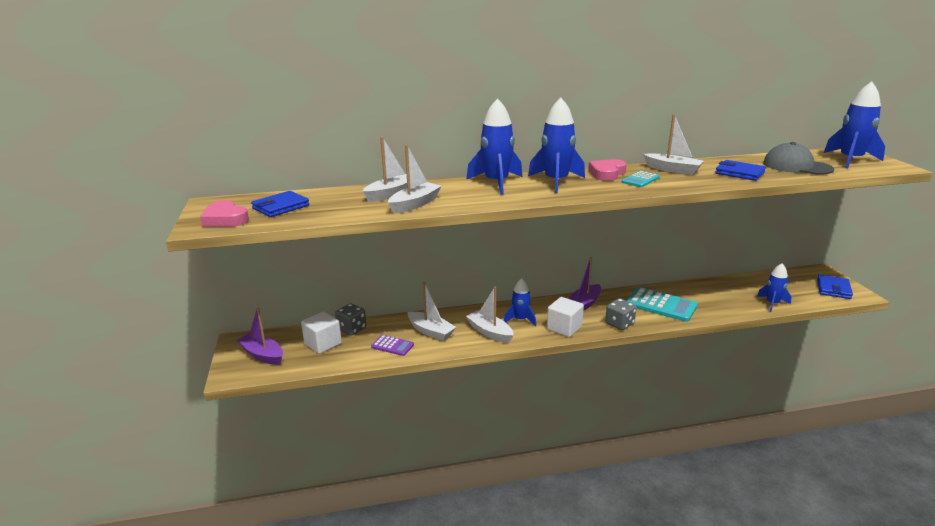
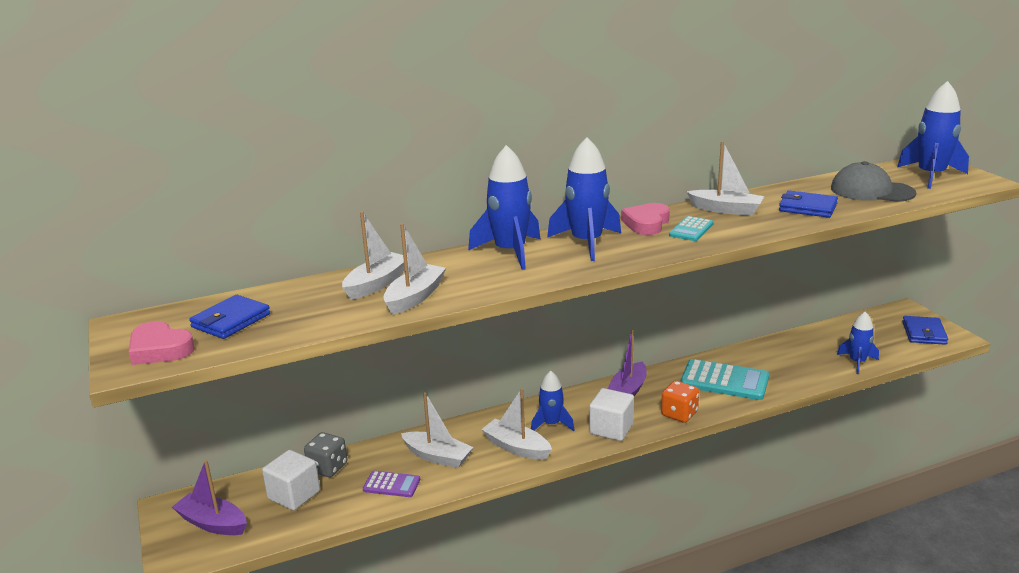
camera: 10 degrees left, 0 degrees up
(619, 324) = (679, 414): grey dice -> orange dice

